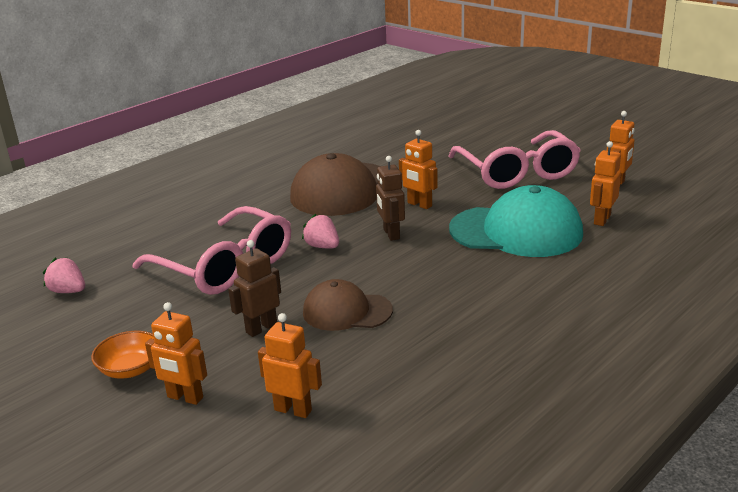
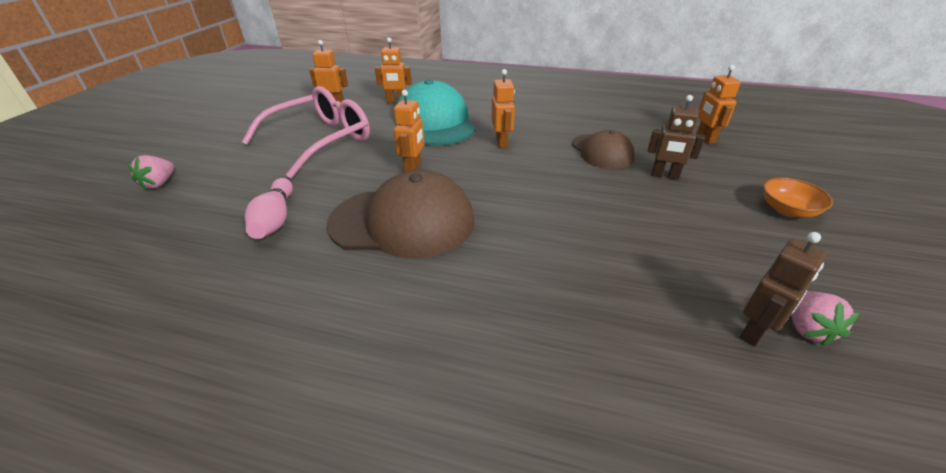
camera: 120 degrees left, 10 degrees up
(185, 397) = (761, 174): orange robot -> orange robot (502, 143)
(225, 266) = (620, 232): pink glasses -> none
(322, 246) = (530, 191): pink strawberry -> pink strawberry (159, 183)
(391, 234) = (479, 166): brown robot -> brown robot (754, 331)
(394, 152) = (275, 219): none -> pink bowling pin

